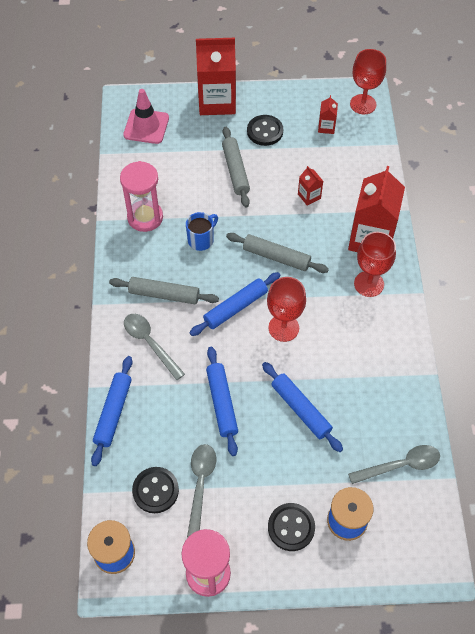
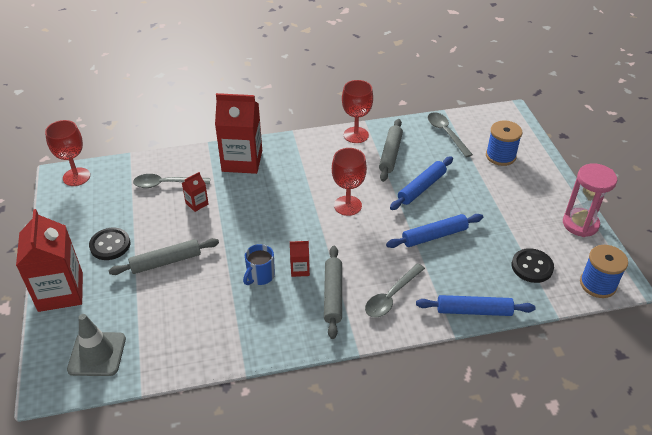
camera: 100 degrees left, 15 degrees down
(145, 217) = (237, 329): pink hourglass -> none
(146, 126) = (97, 354): pink traffic cone -> grey traffic cone
(200, 485) = (513, 239): grey spoon -> grey spoon (166, 184)
(201, 240) = (260, 276): blue mug -> blue mug turned 90 degrees counterclockwise
(236, 308) = (335, 239): blue rolling pin -> none
(276, 257) = (272, 218): grey rolling pin -> grey rolling pin (390, 154)
(291, 527) = (520, 183): black button -> none
(326, 127) = (106, 199): red carton -> red carton (300, 269)
(369, 284) = (290, 159): red goblet -> red goblet (356, 135)

